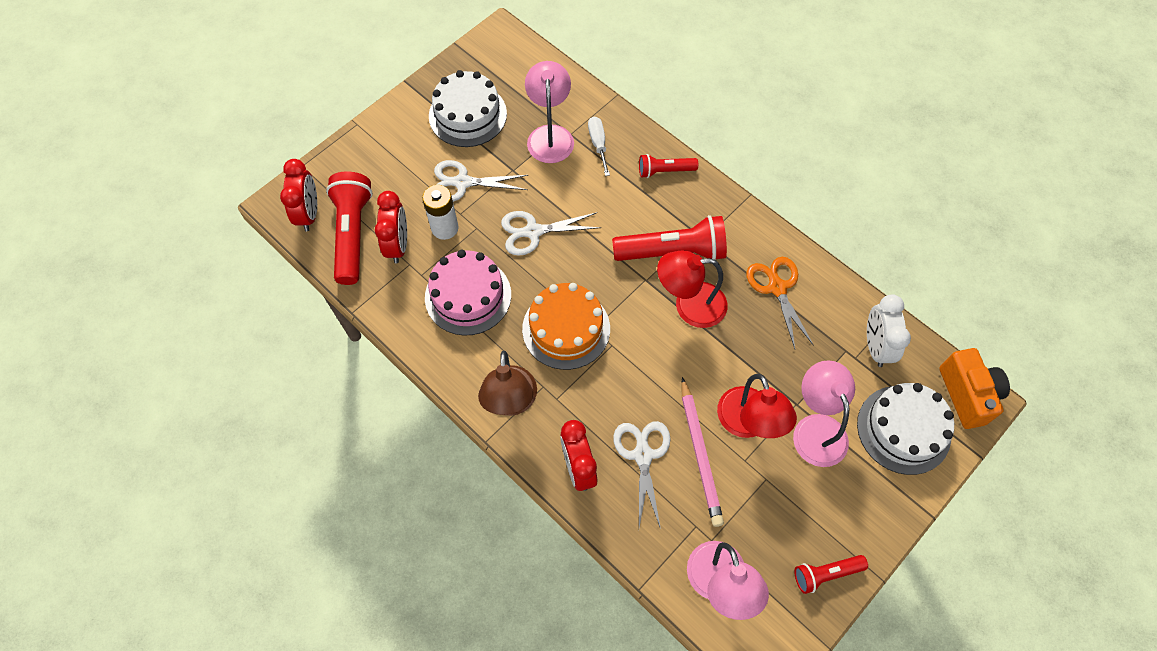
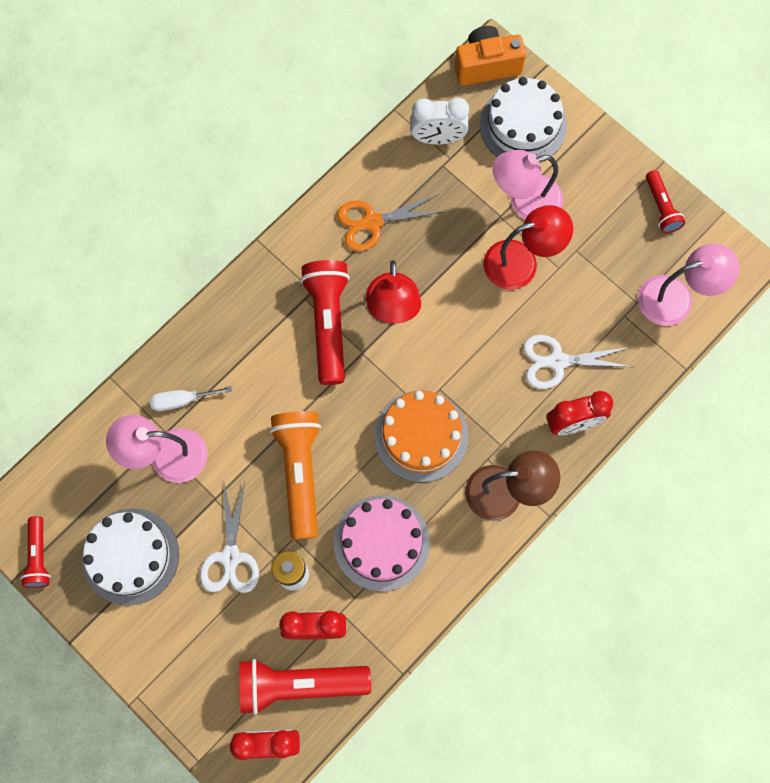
camera: 90 degrees left, 10 degrees up
(533, 232) = (300, 473): white scissors -> orange flashlight
(665, 171) = (223, 327): red flashlight -> red flashlight (39, 556)
(700, 454) = (554, 308): pink pencil -> none

